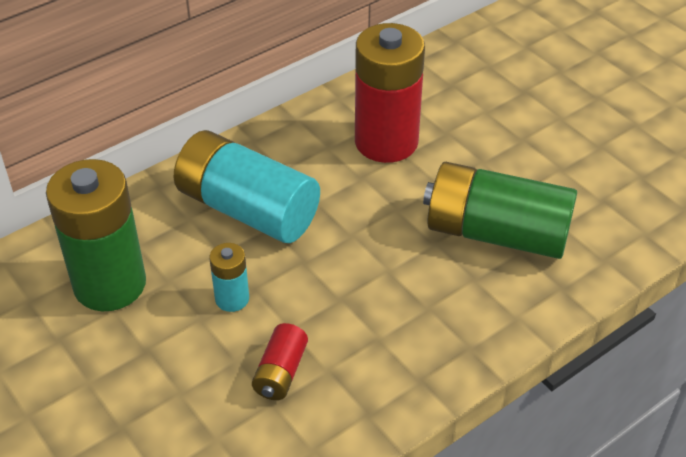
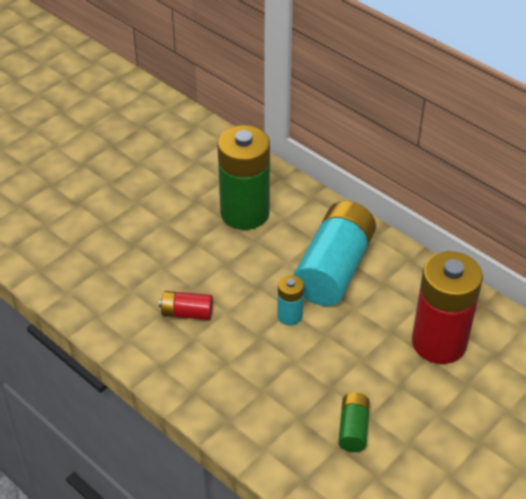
camera: 80 degrees right, 0 degrees up
(232, 299) = (246, 276): turquoise battery -> turquoise battery (289, 316)
(496, 233) = (353, 429): green battery -> green battery, size x0.47

